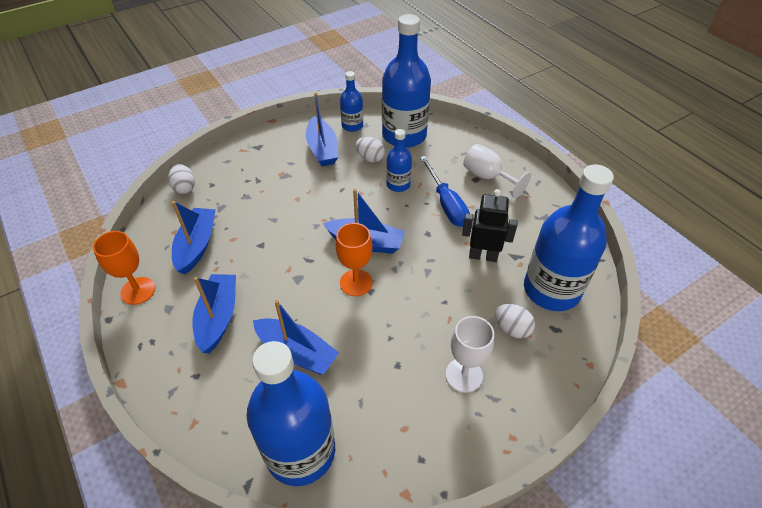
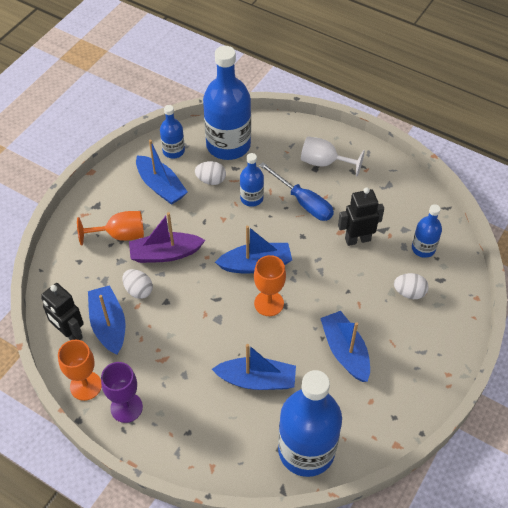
camera: 25 degrees left, 5 degrees up
(157, 326) = (126, 407): none -> purple goblet
(159, 240) = (70, 333): none -> black robot
(184, 188) = (55, 274): white egg -> white egg (138, 290)
(218, 317) = (173, 379): blue boat -> blue boat (345, 351)
(260, 176) = (120, 235): none -> orange goblet
(288, 204) = (165, 254): none -> purple boat
(464, 375) = (392, 344): white goblet -> none
(551, 290) = (423, 248): blue bottle -> blue bottle, size x0.50

